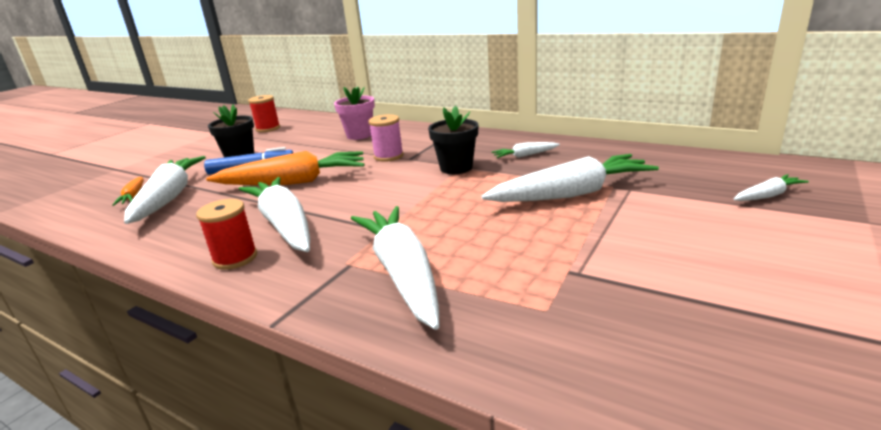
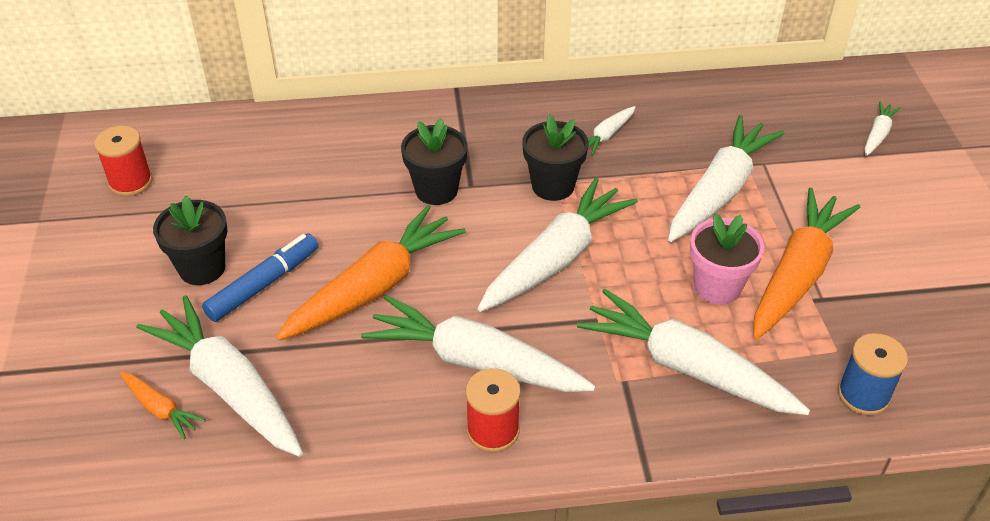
camera: 40 degrees left, 20 degrees up
(359, 135) = (327, 154): pink flower pot -> pink flower pot (717, 287)
(388, 156) = (436, 190): pink spool -> black flower pot
(406, 196) = (556, 258): none -> white carrot
(529, 351) = (863, 395): none -> blue spool
(575, 252) = (797, 274): none -> orange carrot

